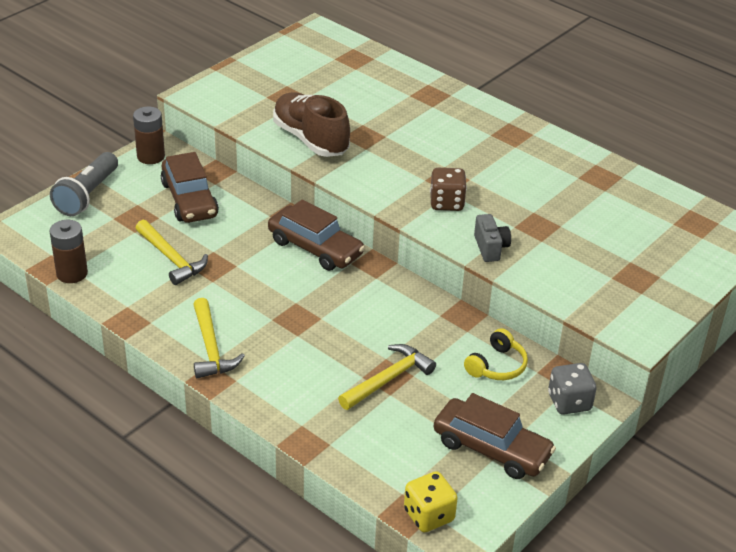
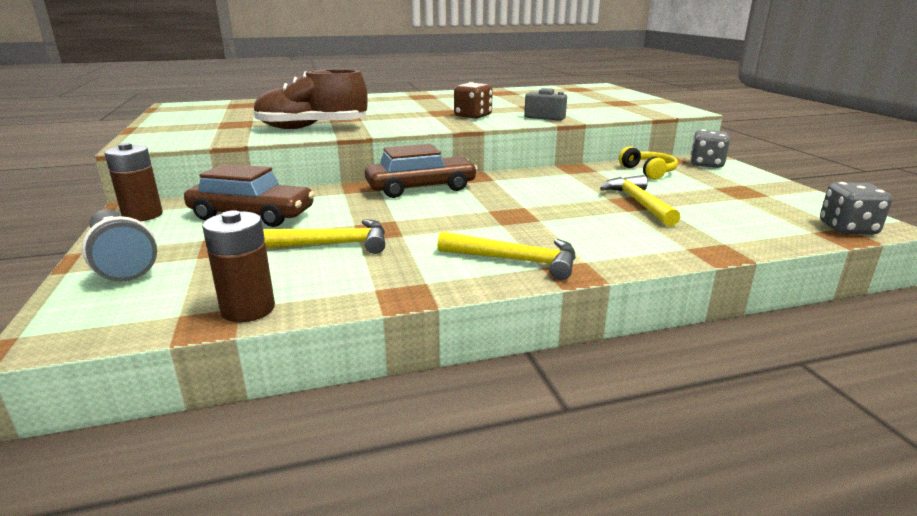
camera: 55 degrees left, 15 degrees down
(428, 515) = (847, 229): yellow dice -> grey dice
(491, 448) = (754, 192): brown car -> none

